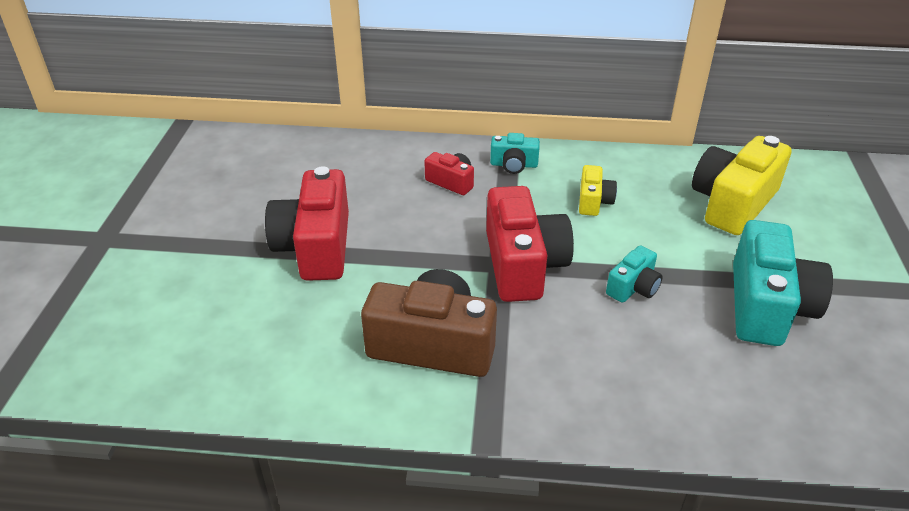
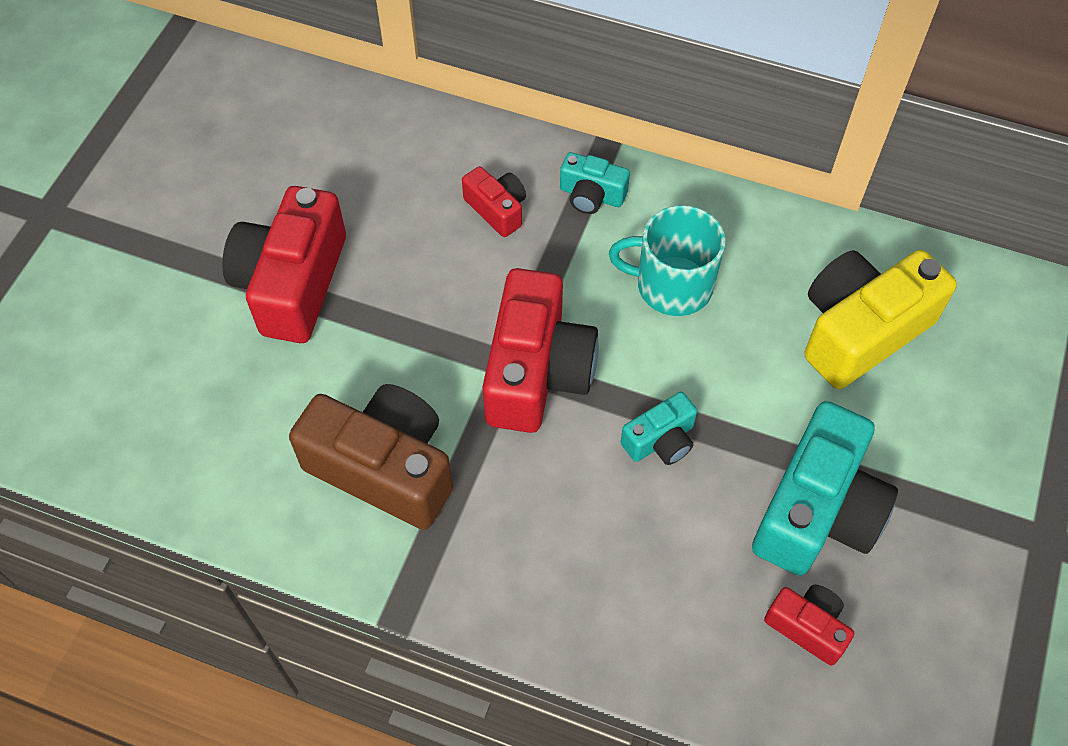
camera: 15 degrees right, 20 degrees up
(593, 201) = (672, 285): yellow camera -> turquoise mug
(805, 378) = (807, 627): none -> red camera

